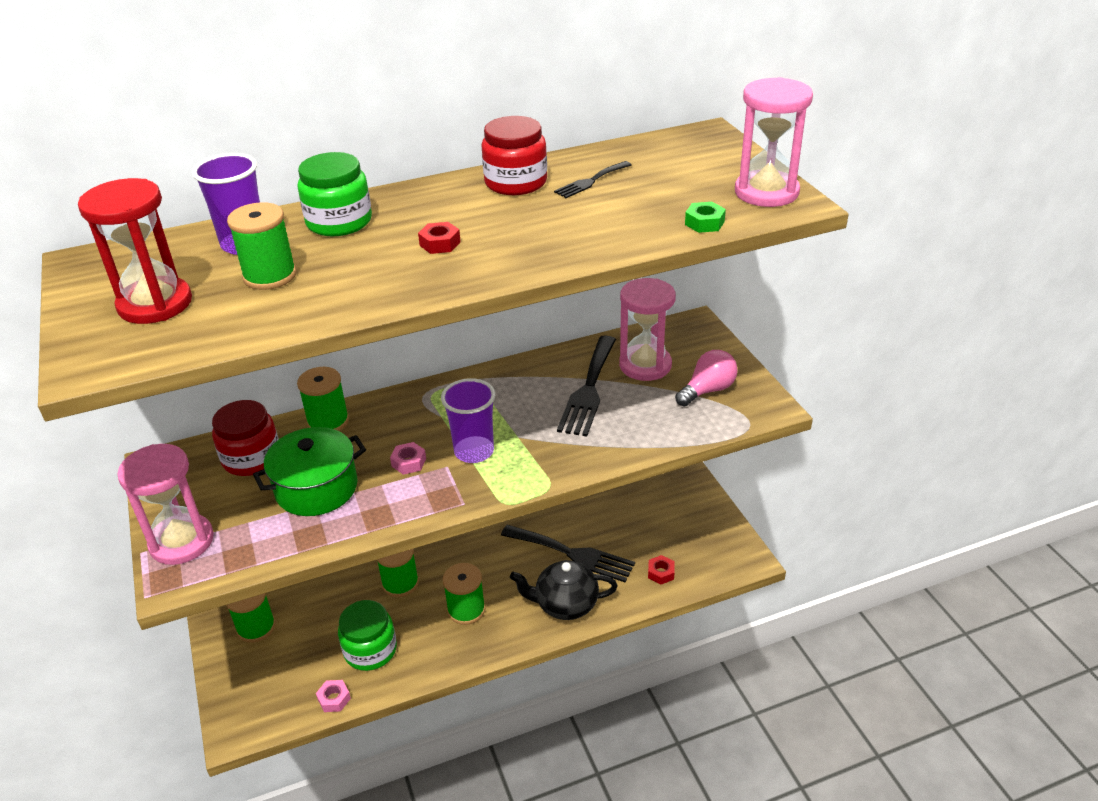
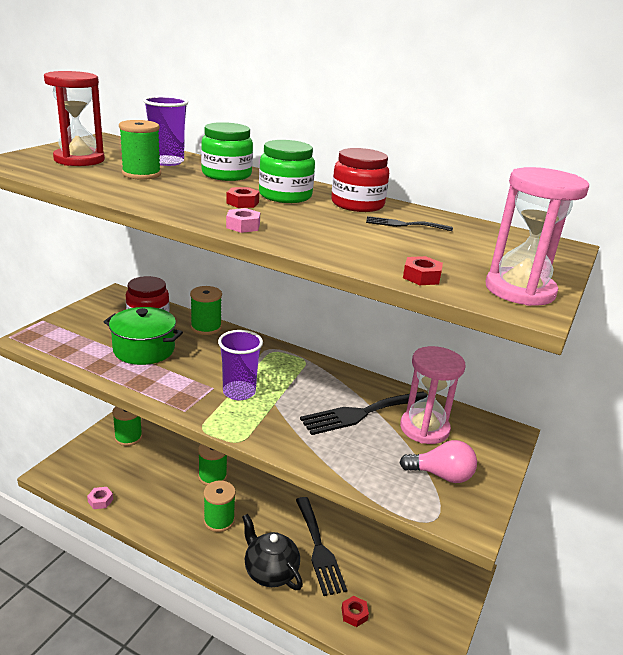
camera: 45 degrees right, 10 degrees down
(181, 541) = (60, 328): pink hourglass -> none
(370, 650) = (149, 494): green jar -> green jar (285, 196)
(409, 462) = (201, 371): pink nut -> pink nut (243, 226)
(704, 223) = (421, 277): green nut -> red nut

